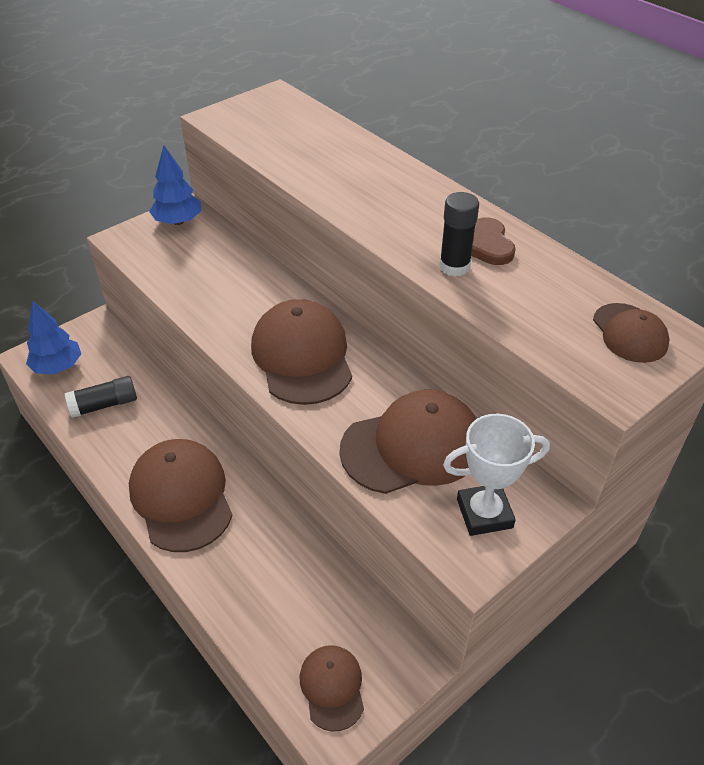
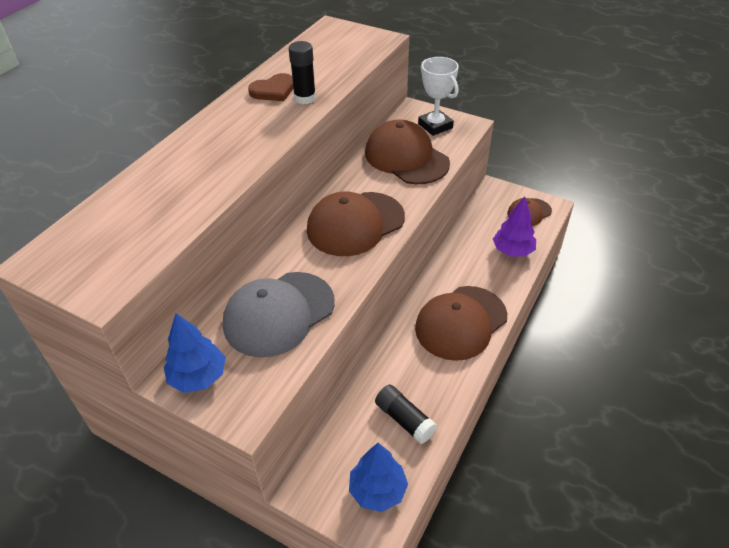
camera: 110 degrees left, 0 degrees up
(210, 274) = (279, 313): none -> grey cap
(262, 615) = (512, 251): none -> purple tree
(629, 333) = (335, 38): brown cap -> none

